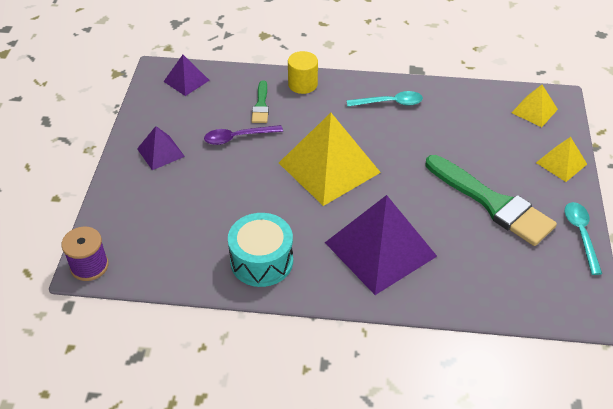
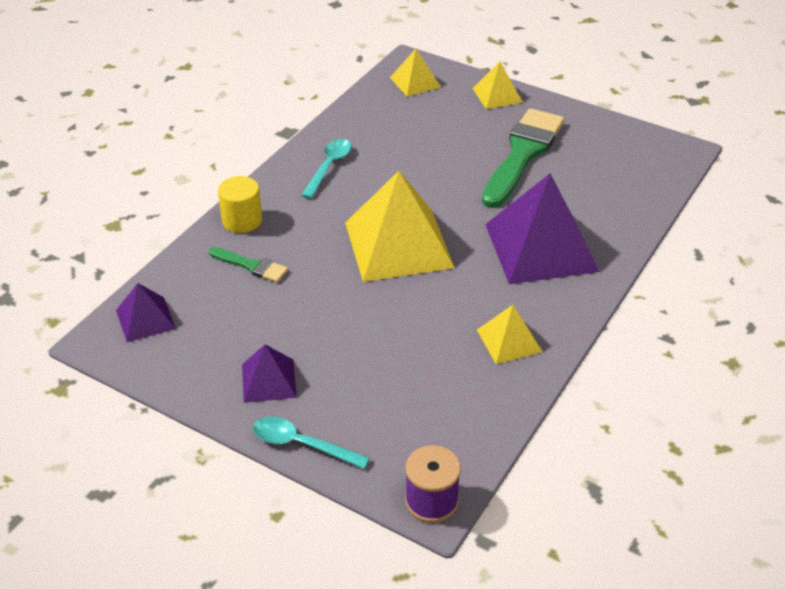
camera: 65 degrees left, 5 degrees down
(238, 137) = (294, 302): purple spoon -> none
(261, 261) = (509, 340): turquoise drum -> yellow pyramid
(492, 203) = (522, 154): green brush -> green brush turned 45 degrees counterclockwise
(581, 234) = (592, 120): turquoise spoon -> turquoise spoon (302, 444)

